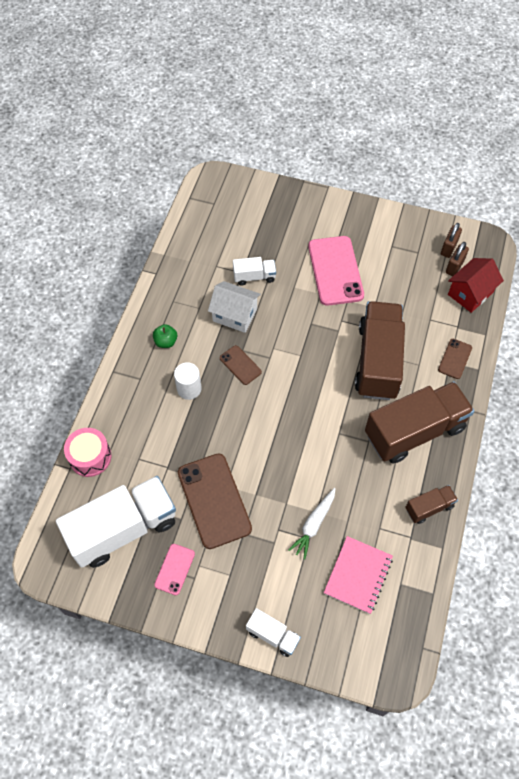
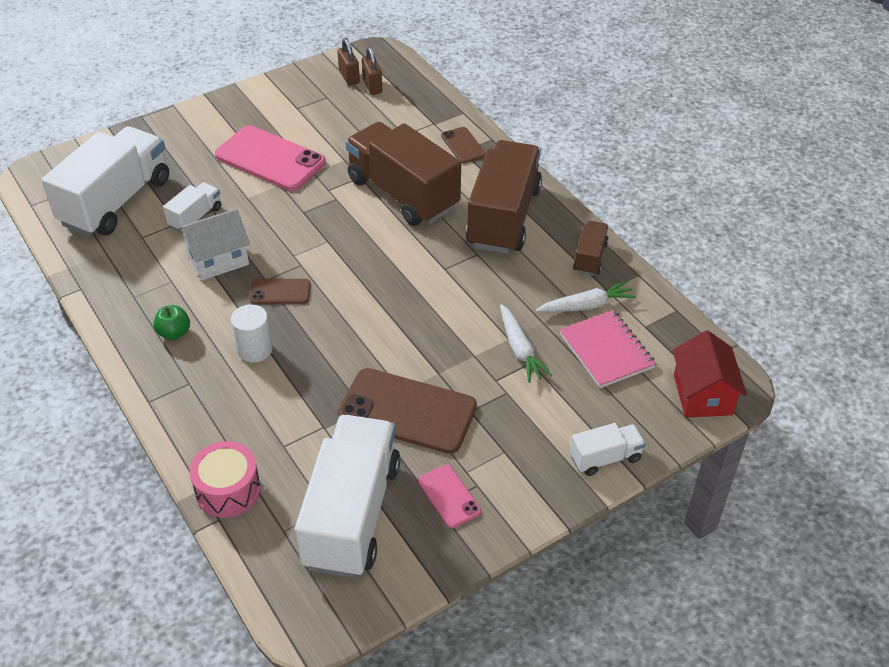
camera: 50 degrees left, 15 degrees down
(229, 231) = (116, 202): none -> white truck
(384, 536) = (586, 306): none -> white carrot
(470, 293) = (411, 95): red house -> red house (702, 394)

